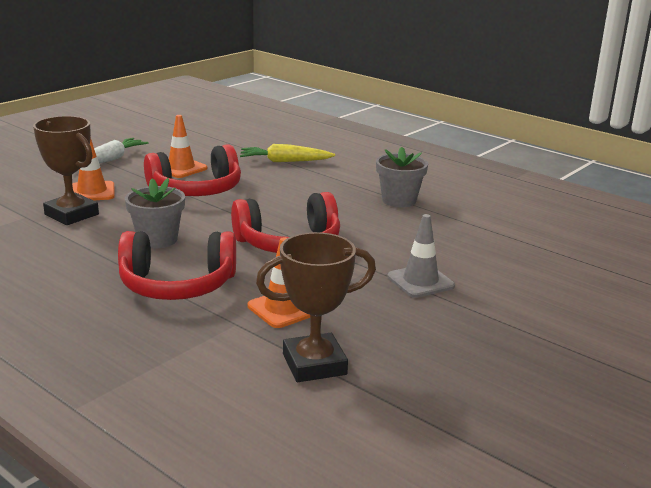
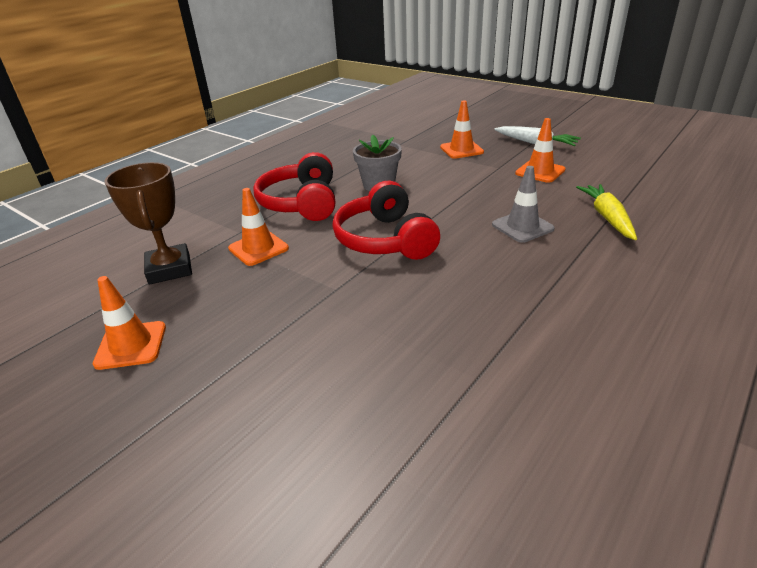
camera: 90 degrees right, 10 degrees up
(71, 214) = (415, 151): brown trophy -> none
(196, 190) = (490, 185): red headphones -> none
(399, 200) = (534, 302): grey flower pot -> none
(420, 281) = (306, 322): grey traffic cone -> grey traffic cone (522, 227)
(458, 369) = (131, 345): none -> orange traffic cone

